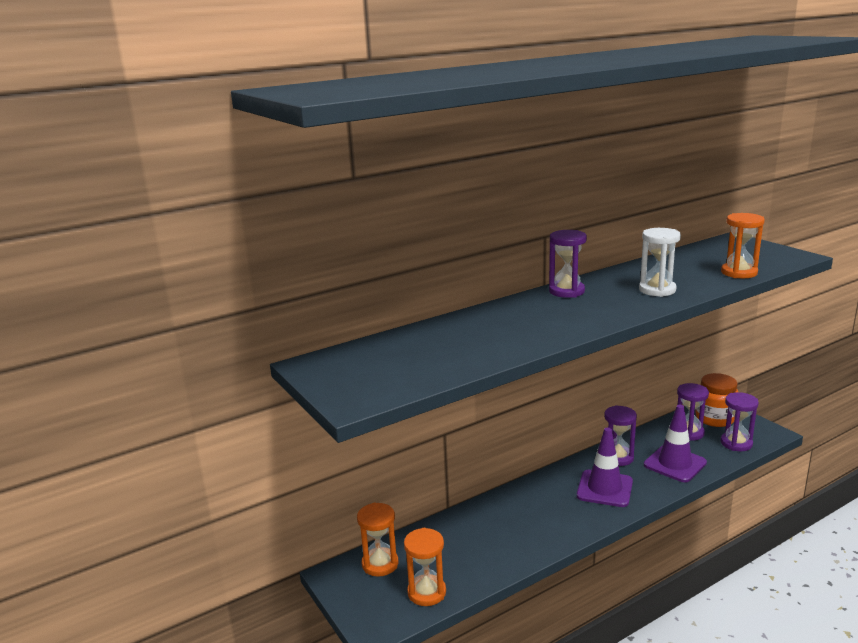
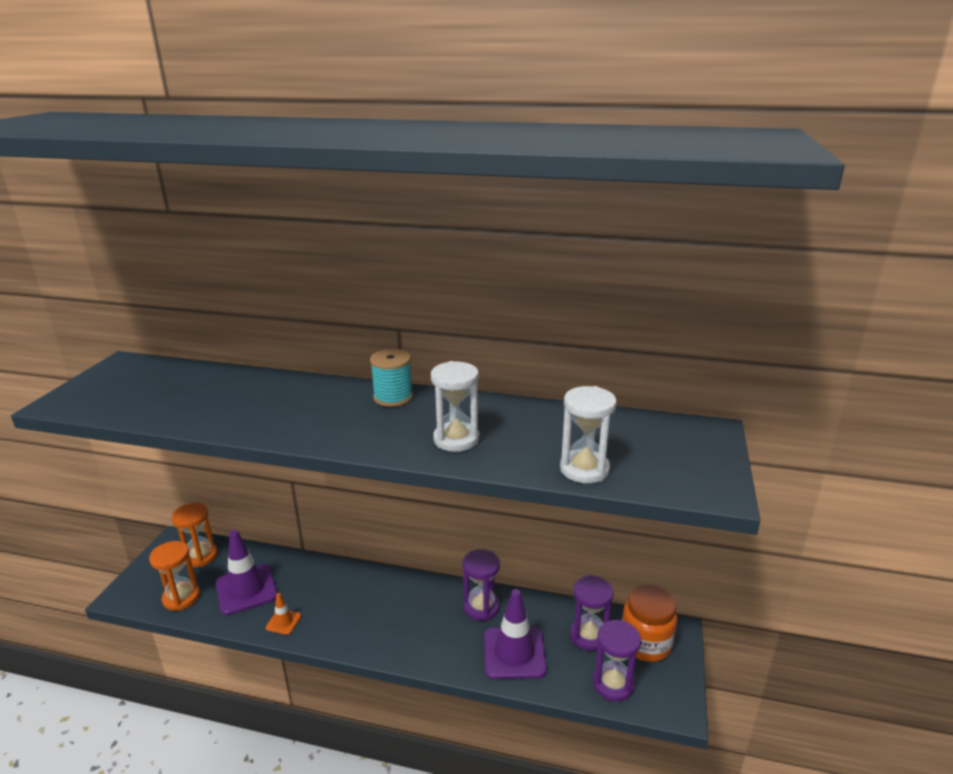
camera: 45 degrees right, 5 degrees up
(529, 547) = (283, 622): none -> orange traffic cone
(566, 291) = (393, 397): purple hourglass -> turquoise spool
(604, 489) = (417, 624): purple traffic cone -> purple traffic cone (246, 589)
(739, 273) = (584, 469): orange hourglass -> white hourglass

